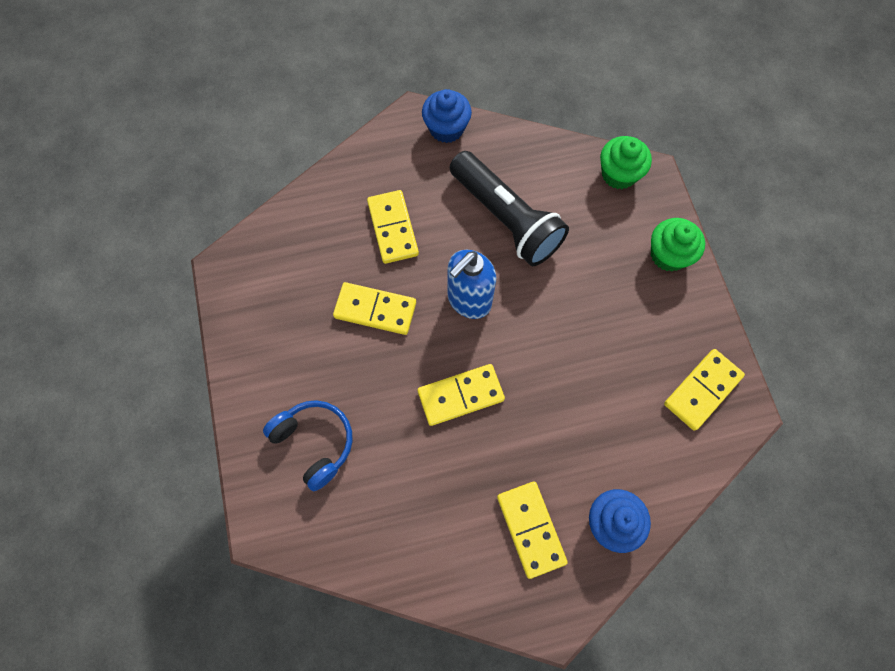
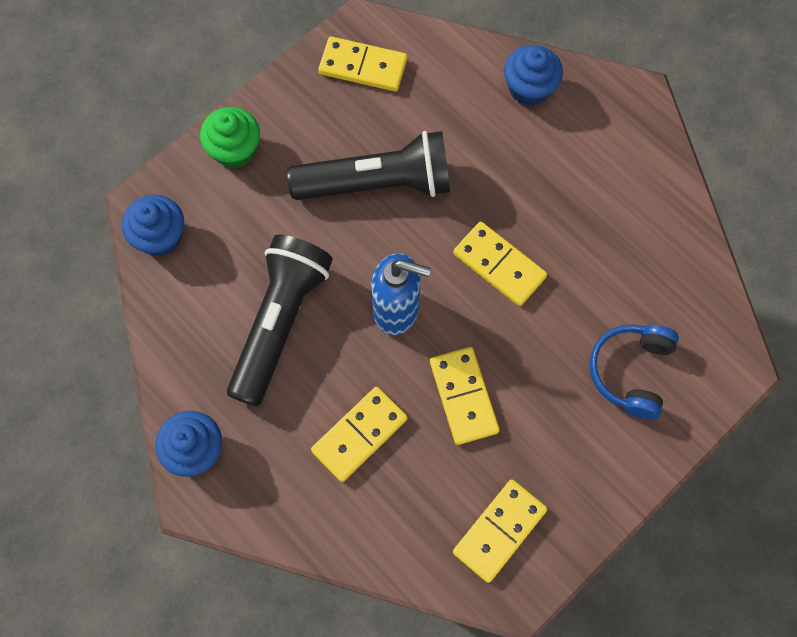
camera: 120 degrees left, 0 degrees up
(531, 529) = (578, 146): yellow domino -> yellow domino (499, 531)
(583, 342) = (377, 183): none -> black flashlight
(619, 174) = (160, 237): green cupcake -> blue cupcake

